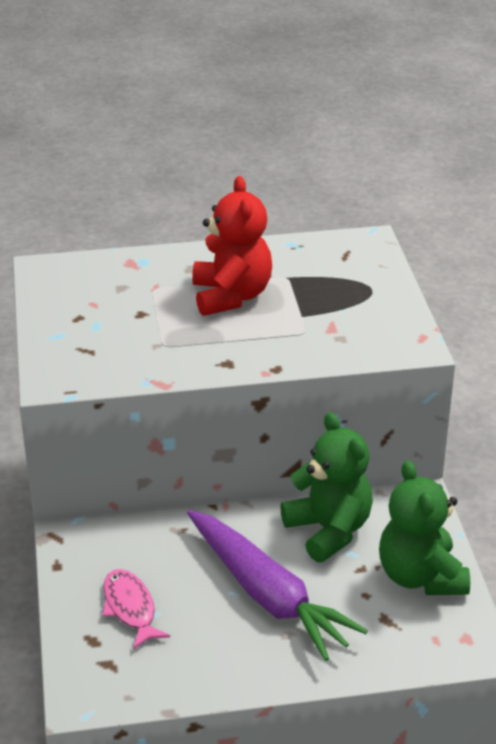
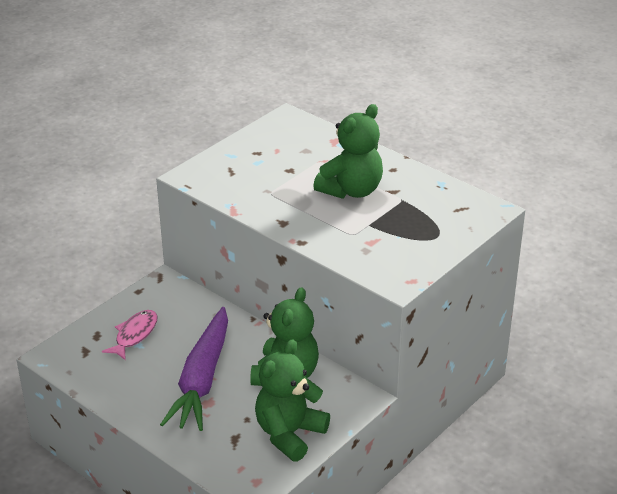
camera: 50 degrees right, 0 degrees up
(231, 296) = (351, 190): red teddy bear -> green teddy bear

